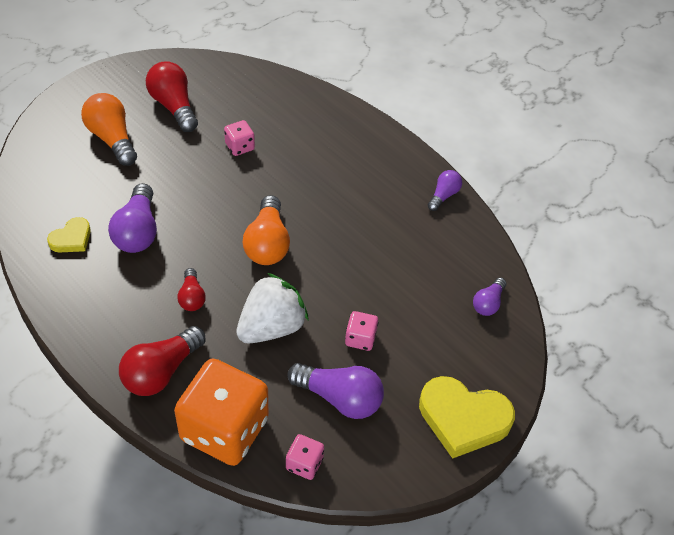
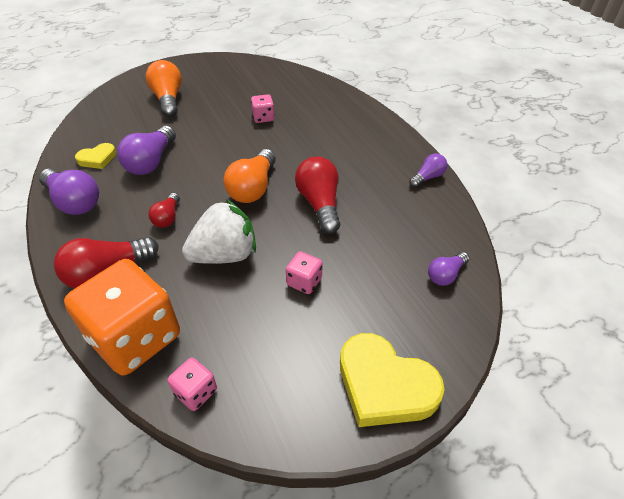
camera: 20 degrees right, 5 degrees down
(174, 106) = (225, 86): red light bulb -> red light bulb (319, 204)
(339, 398) = (261, 333): purple light bulb -> purple light bulb (74, 202)

